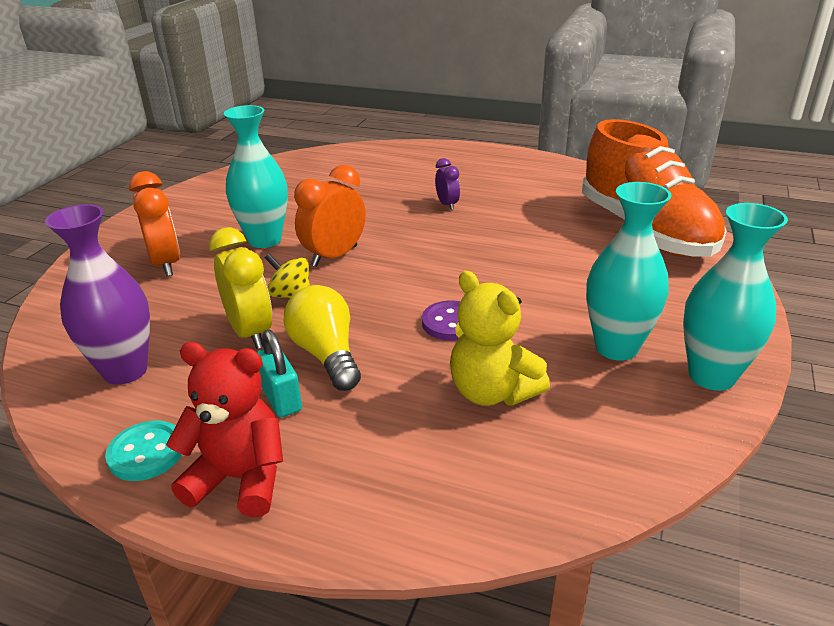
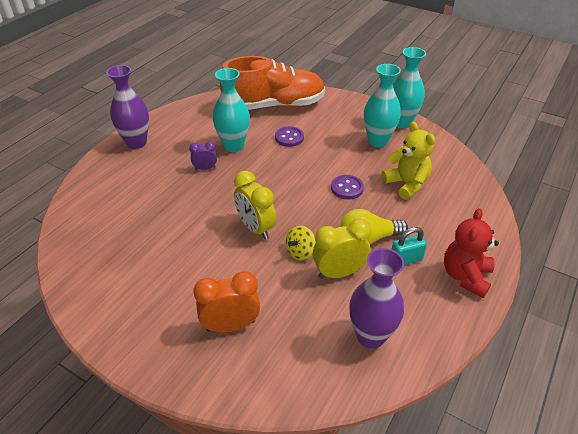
camera: 80 degrees left, 10 degrees up
(146, 453) = (447, 316): turquoise button -> none
(265, 240) = (215, 264): turquoise vase -> turquoise vase (233, 146)
(334, 256) = (255, 228): orange clock -> yellow clock
(478, 157) = (136, 143): none -> purple vase
(492, 392) = (406, 184): yellow teddy bear -> yellow teddy bear turned 90 degrees counterclockwise
(561, 255) = (289, 138): none -> purple button

